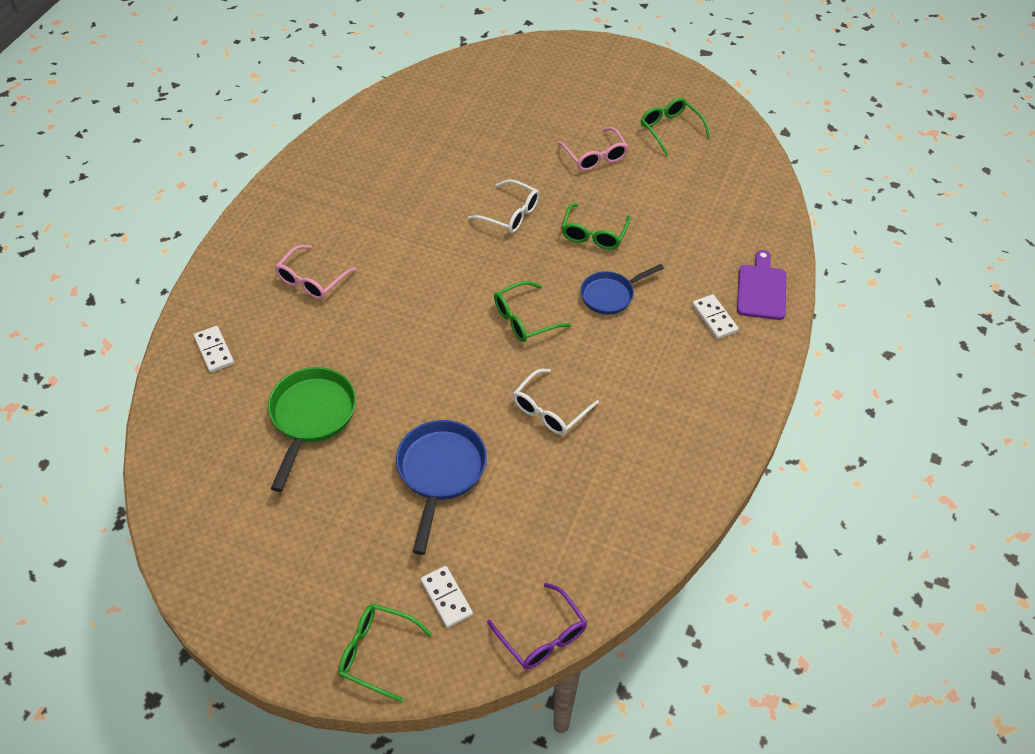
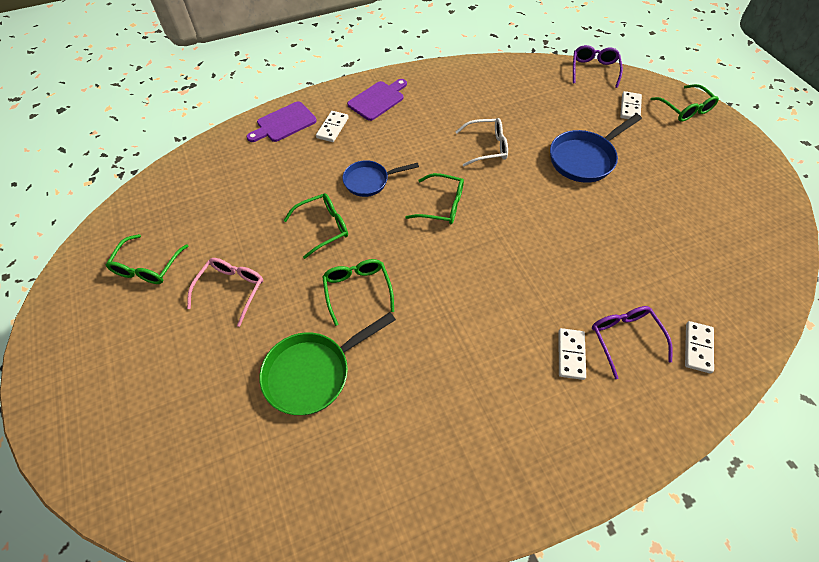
camera: 135 degrees left, 5 degrees up
(277, 318) = (625, 339): none -> purple glasses
(311, 417) = (646, 242): green pan -> green pan (313, 372)
(312, 280) = (571, 354): pink glasses -> white domino
(510, 214) = (357, 290): white glasses -> green glasses
(611, 295) = (369, 181): blue pan -> blue pan turned 150 degrees clockwise
(720, 382) = (378, 100): none -> purple cutting board

